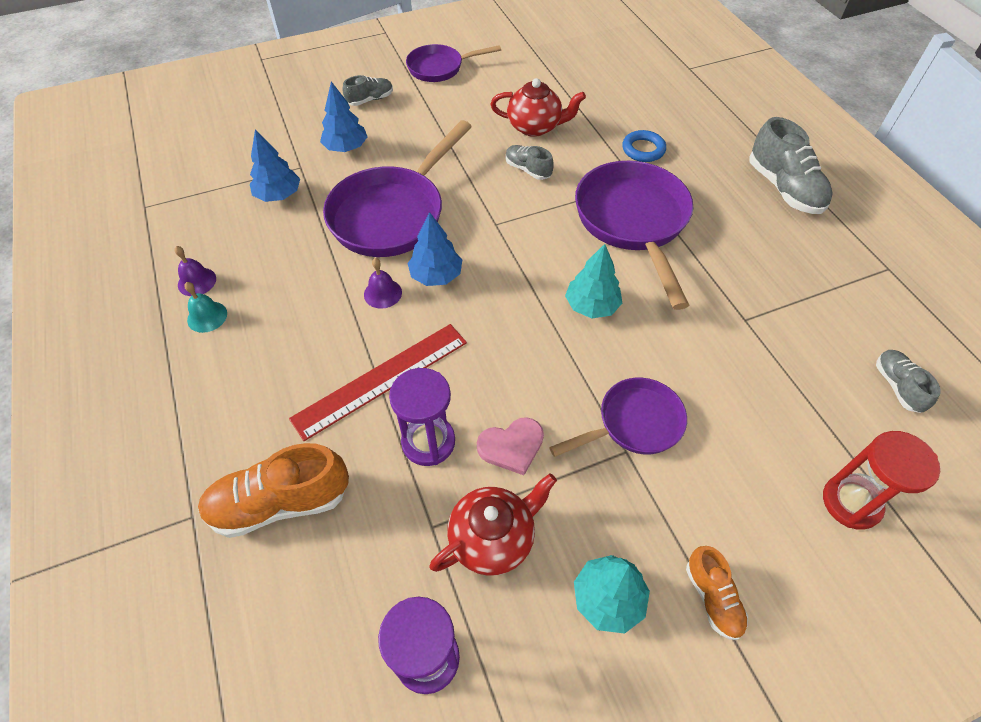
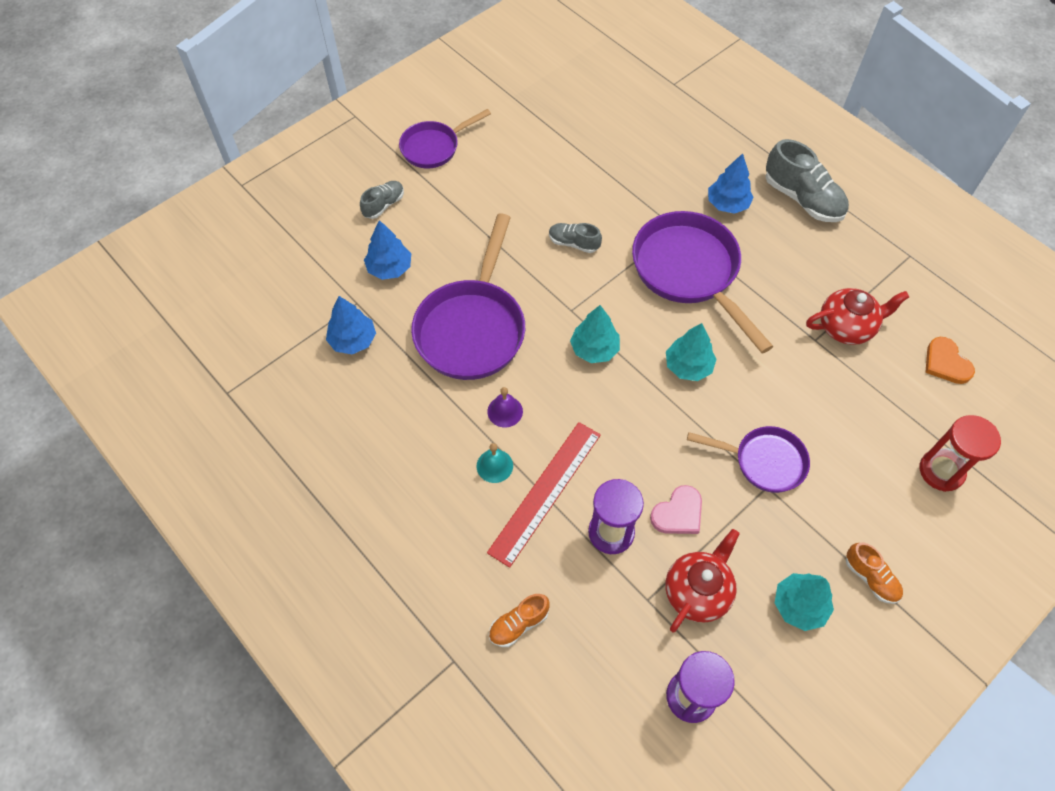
camera: 20 degrees left, 5 degrees up
(197, 281) = (328, 454): purple bell -> none
(207, 316) = (359, 485): turquoise bell -> turquoise bell (494, 466)
(280, 502) = (518, 624): orange shoe -> orange shoe, size x0.55
(436, 275) = (543, 379): blue tree -> blue tree (727, 204)
(501, 263) = (594, 349): none -> turquoise tree
(535, 127) = (559, 193): red teapot -> red teapot (846, 327)
(634, 423) = (763, 461): purple pan -> purple pan turned 60 degrees clockwise
(643, 149) = (667, 191): blue ring -> none
(897, 386) = (946, 363): grey shoe -> orange heart

